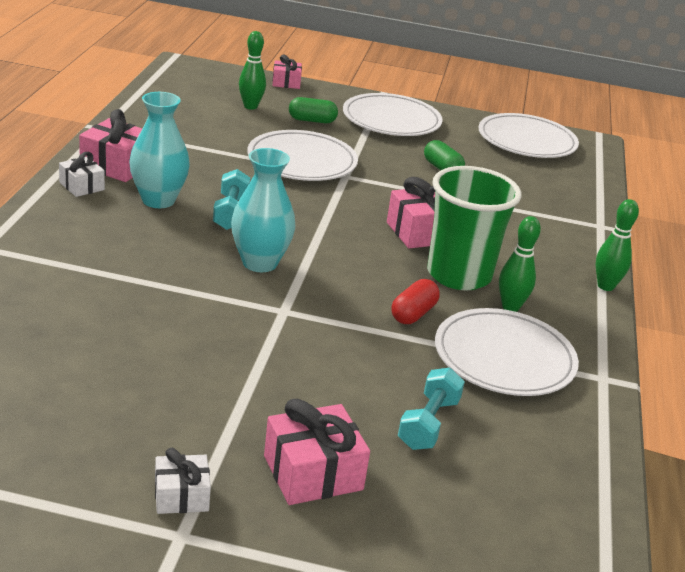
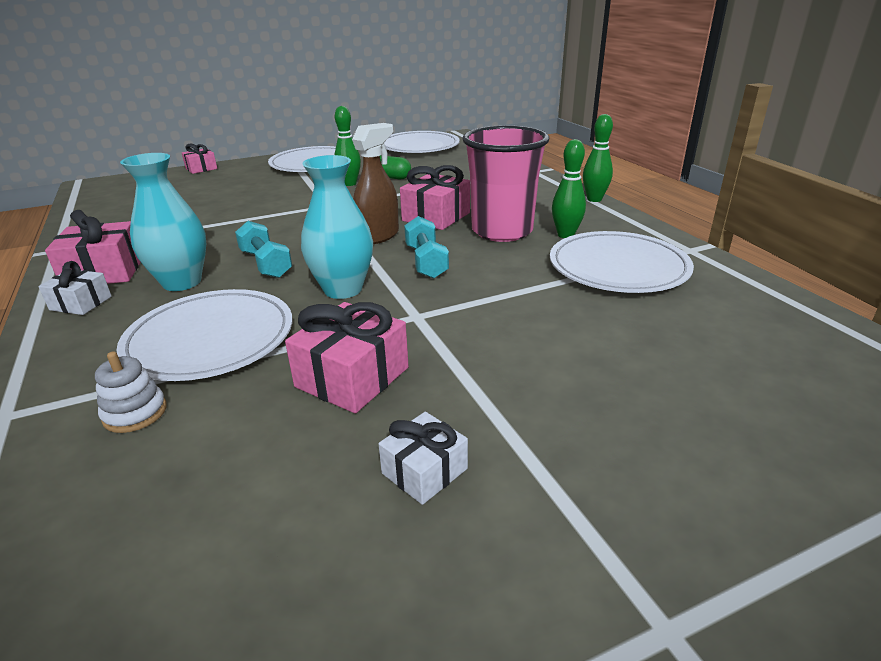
camera: 30 degrees left, 0 degrees up
(48, 283) = (135, 413): none -> white stacking toy
(181, 496) = (593, 572): white gift -> white gift (424, 471)
(250, 106) = (189, 190): green bowling pin -> green bowling pin (350, 184)
(302, 161) = (280, 208): white plate -> white plate (210, 339)
(312, 120) = (253, 183): green capsule -> none
(313, 473) = (656, 446): pink gift -> pink gift (352, 377)
(347, 228) = (378, 236): none -> brown spray bottle
(413, 314) = (514, 269): red capsule -> none
(428, 423) = (657, 342): turquoise dumbbell -> turquoise dumbbell (426, 262)
(458, 275) = (502, 231): green cup -> pink cup

